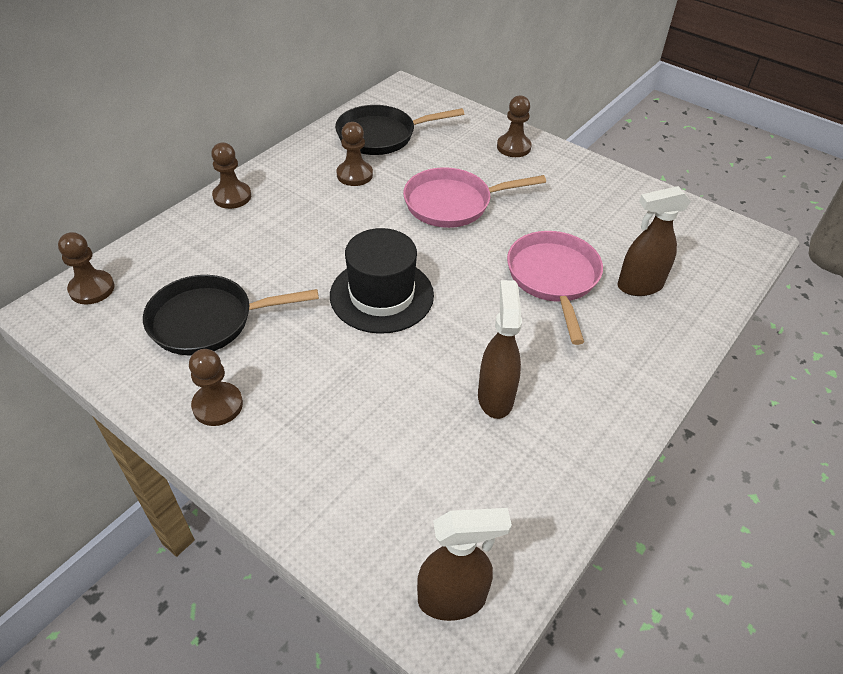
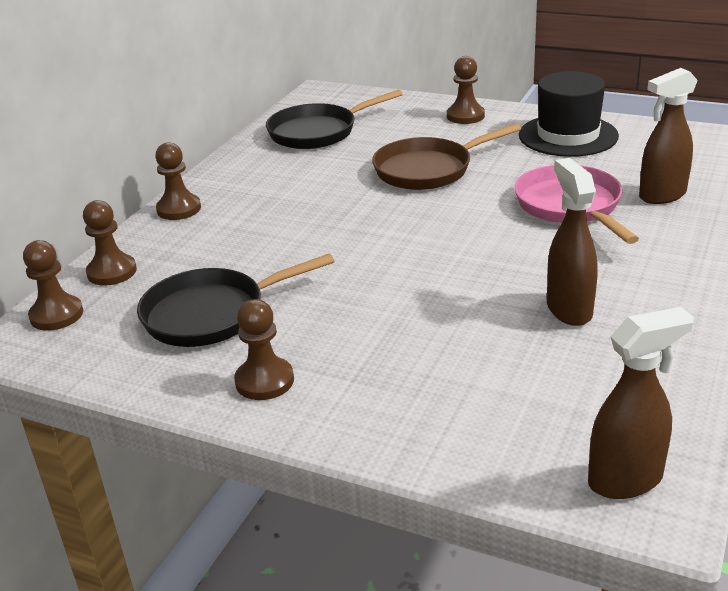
camera: 10 degrees left, 15 degrees down
(354, 175) = (307, 167): brown pawn -> brown pawn (112, 272)
(381, 295) = (396, 255): black hat -> black hat (568, 136)
(453, 203) = (428, 170): pink pan -> brown pan

